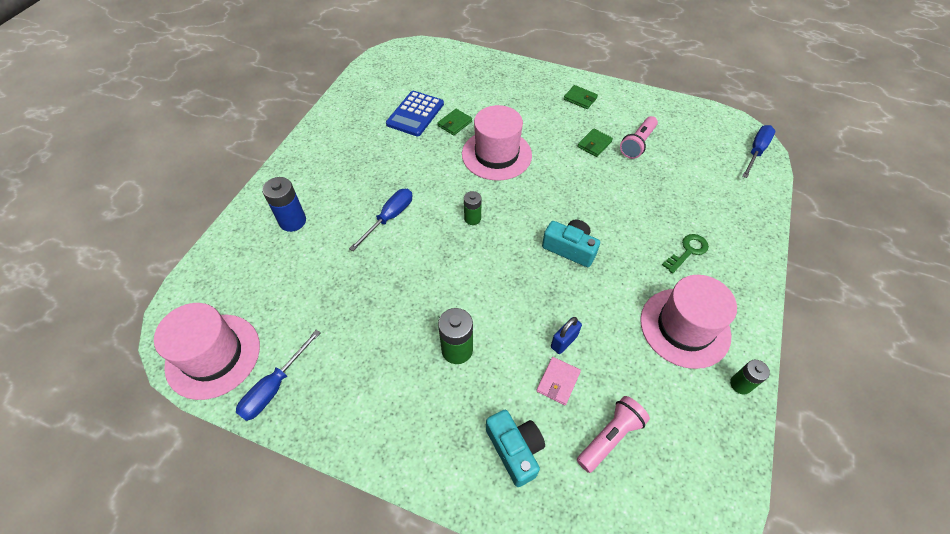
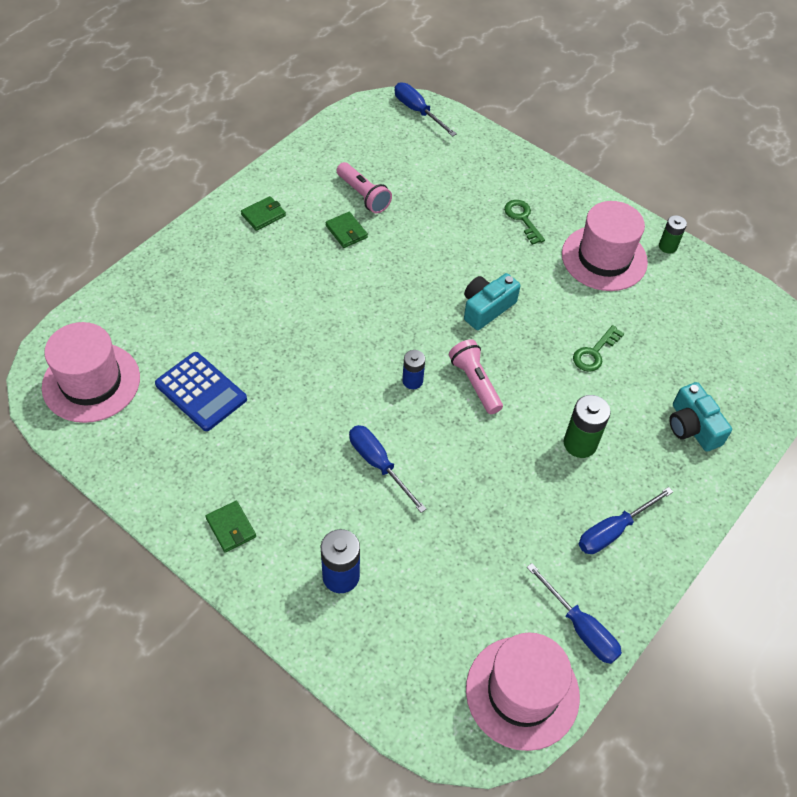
camera: 75 degrees left, 0 degrees up
(374, 395) = (613, 531): none -> blue screwdriver
(454, 123) = (243, 353): green wallet -> green wallet (231, 528)
(472, 218) = (412, 381): green battery -> blue battery
(496, 155) = (320, 327): pink hat -> pink hat (91, 382)
(515, 449) = (692, 427): turquoise camera -> turquoise camera turned 105 degrees counterclockwise
(558, 382) = (635, 372): pink wallet -> none
(564, 341) = (594, 353): blue padlock -> green key
(610, 437) = (694, 353): pink flashlight -> pink flashlight (475, 382)

